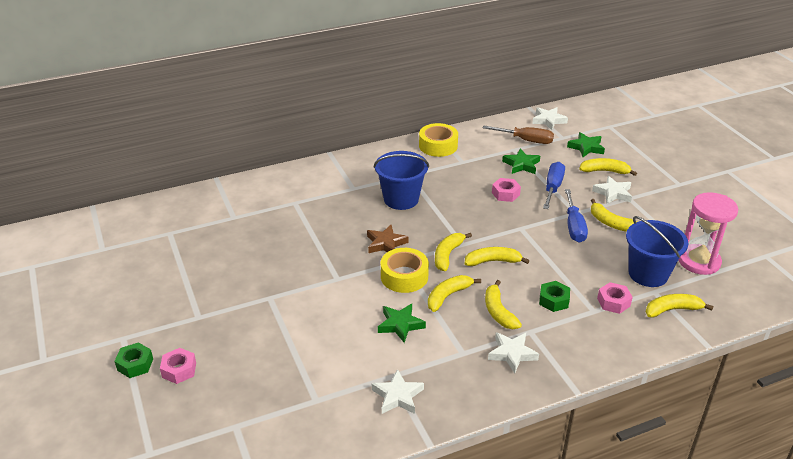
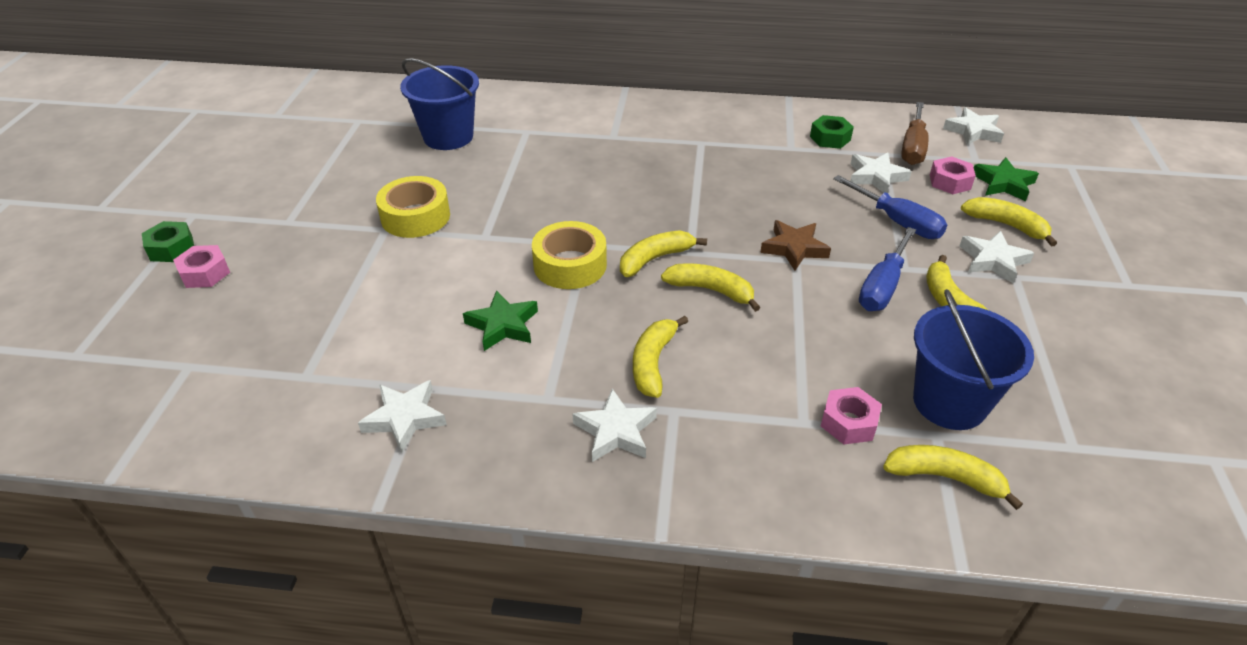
camera: 30 degrees right, 5 degrees up
(386, 244) = (587, 216): brown star -> brown star (794, 248)
(401, 199) = (661, 168): blue bucket -> blue bucket (448, 137)
(438, 146) = (775, 119): yellow tape -> yellow tape (415, 217)
(448, 296) = (603, 313): yellow banana -> none
(505, 194) = (815, 207): pink nut -> pink nut (950, 182)
(521, 165) = (876, 177): green star -> white star
(526, 140) = (913, 147): brown screwdriver -> brown screwdriver turned 60 degrees clockwise
(553, 188) = (897, 222): blue screwdriver -> blue screwdriver turned 90 degrees clockwise
(553, 300) = (752, 380): green nut -> green nut (830, 138)
(699, 261) = (1064, 418): pink hourglass -> none

